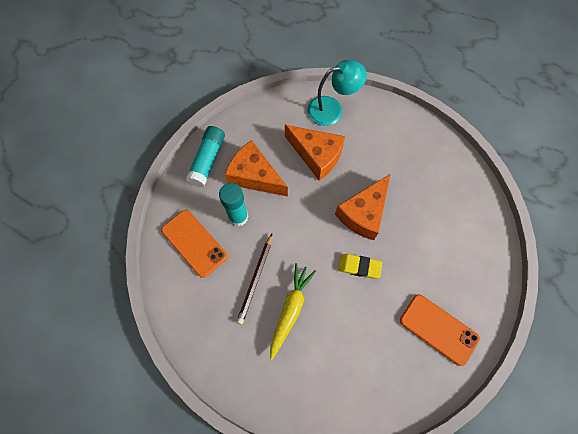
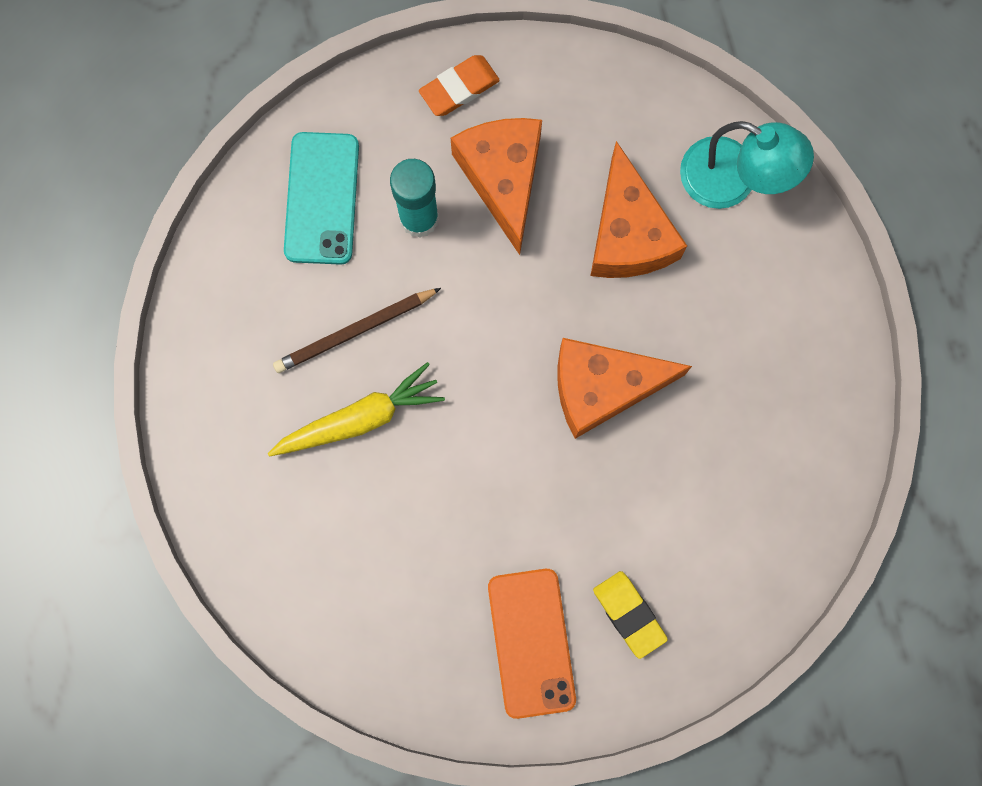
camera: 45 degrees right, 10 degrees up
(194, 243) = (322, 198): orange phone -> turquoise phone
(207, 160) = (459, 88): turquoise glue stick -> orange eraser
(359, 267) = (514, 455): yellow eraser -> yellow eraser (629, 614)

